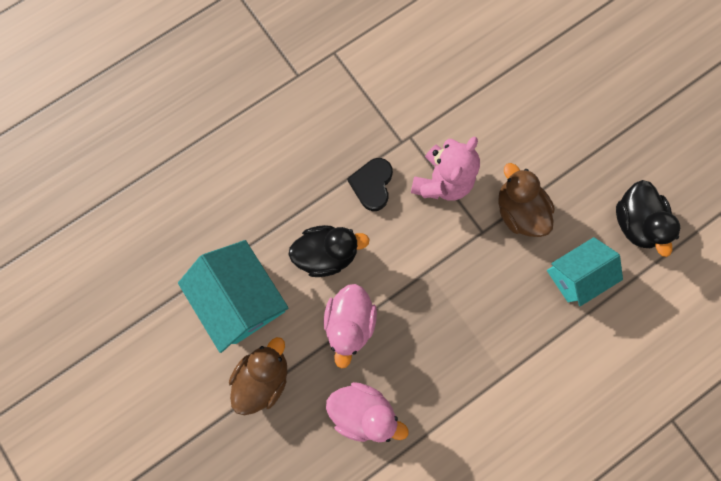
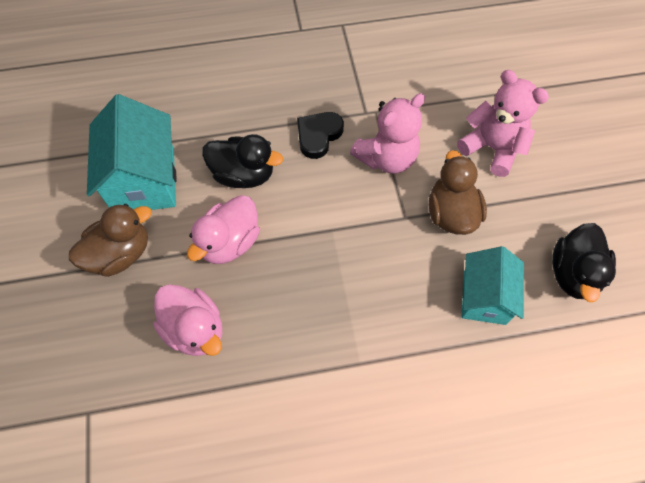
camera: 25 degrees right, 15 degrees down
(526, 131) = (492, 148): none -> pink teddy bear
(575, 275) = (484, 297): turquoise house -> turquoise house turned 75 degrees counterclockwise

